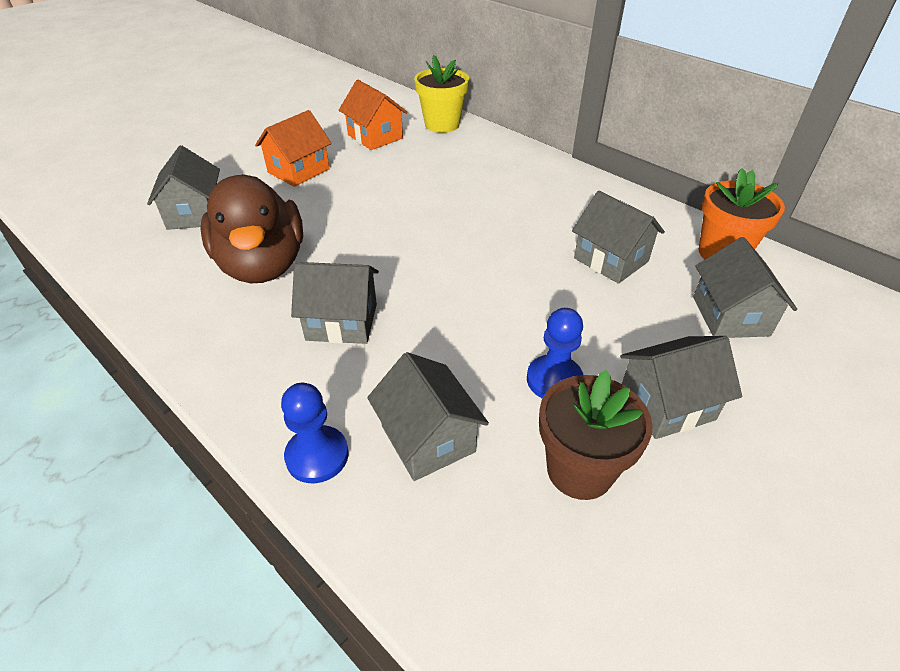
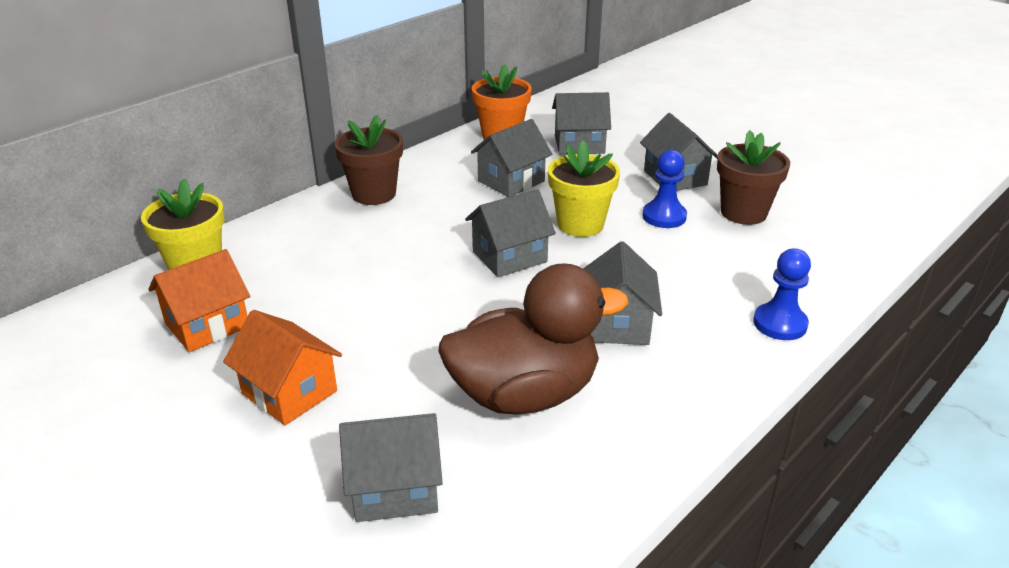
camera: 90 degrees left, 10 degrees down
(428, 438) = (741, 271): grey house -> grey house (509, 257)
(525, 307) = (580, 224): none -> yellow flower pot
(562, 182) = (374, 194): none -> brown flower pot

